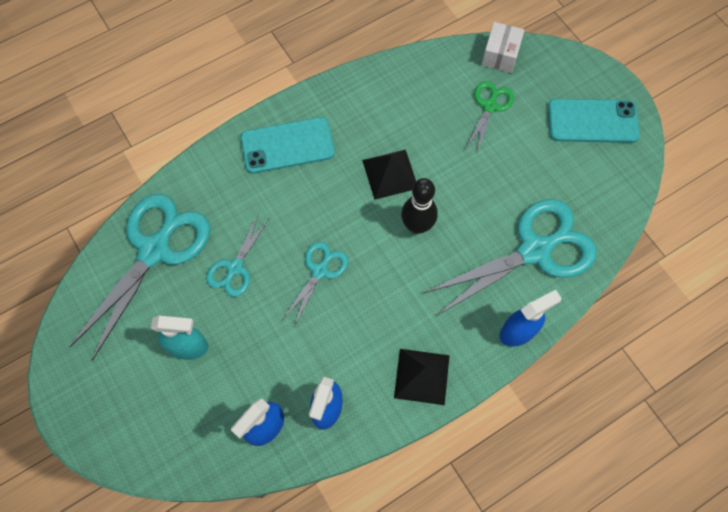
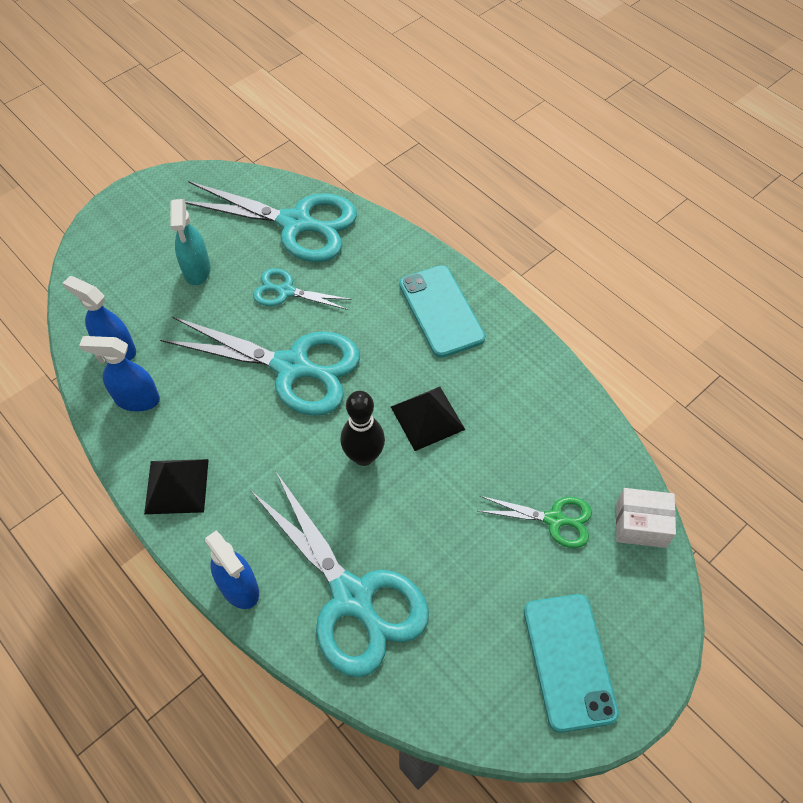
camera: 80 degrees right, 10 degrees down
(320, 271) = (292, 367): turquoise scissors -> turquoise scissors, size x1.97

